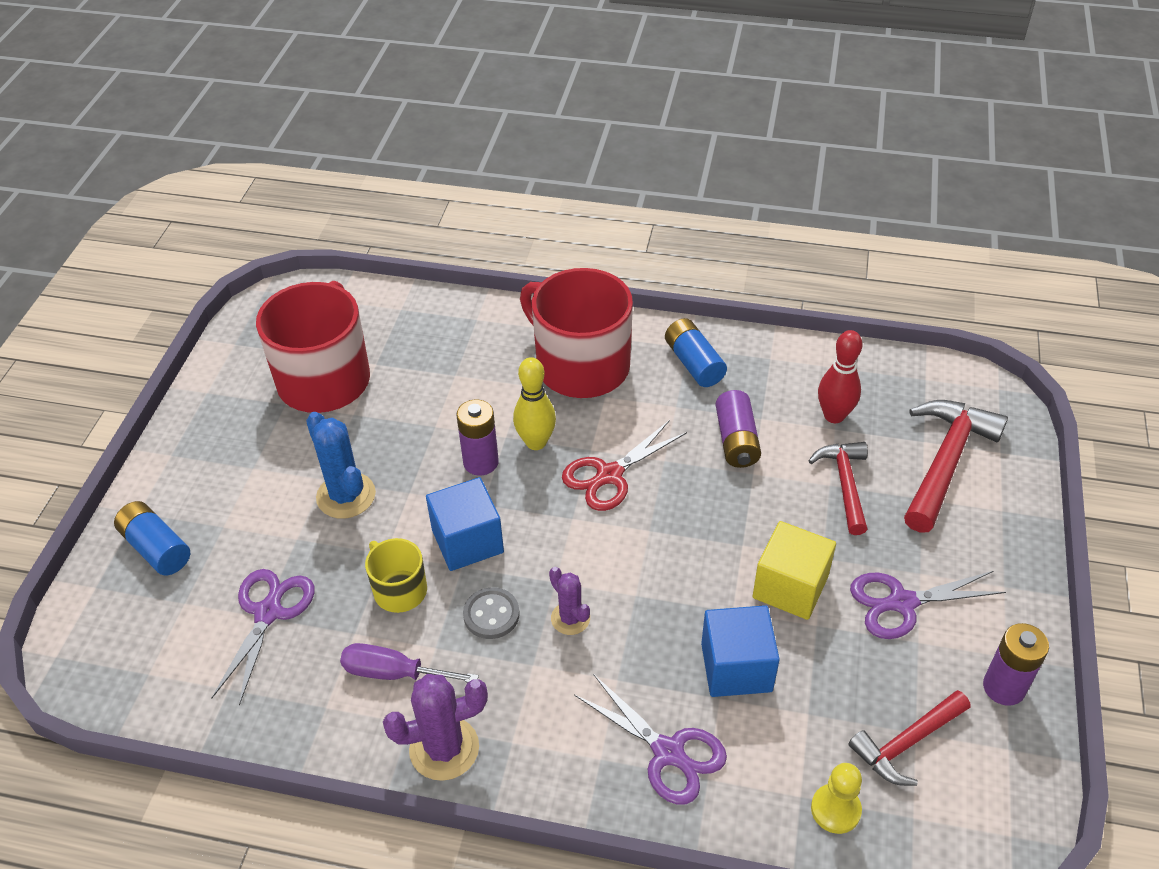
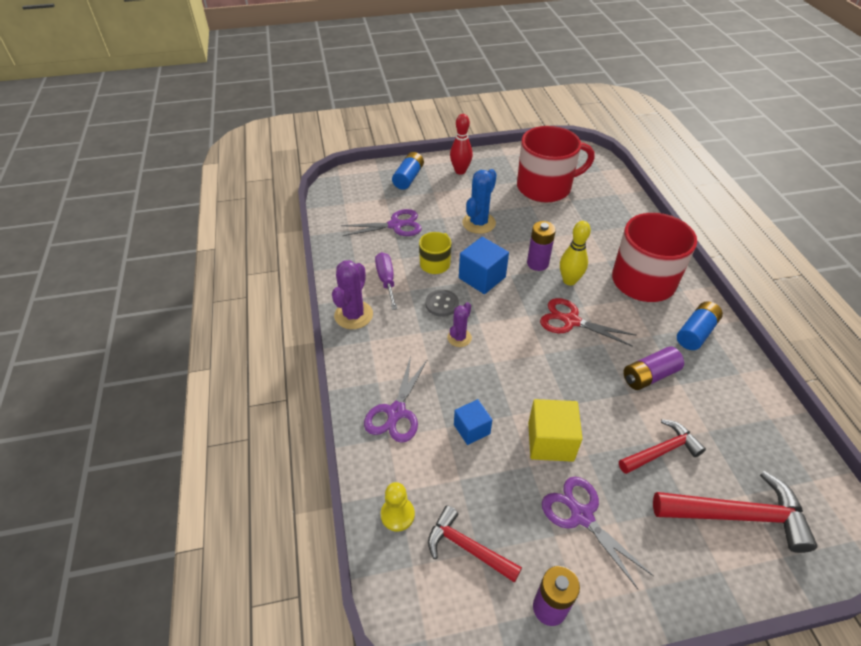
camera: 65 degrees right, 0 degrees up
(444, 748) = (353, 315): purple cactus -> purple cactus turned 60 degrees clockwise
(736, 667) = (472, 429): blue cube -> blue cube, size x0.64
(834, 416) = (720, 427): red bowling pin -> red bowling pin (460, 171)

